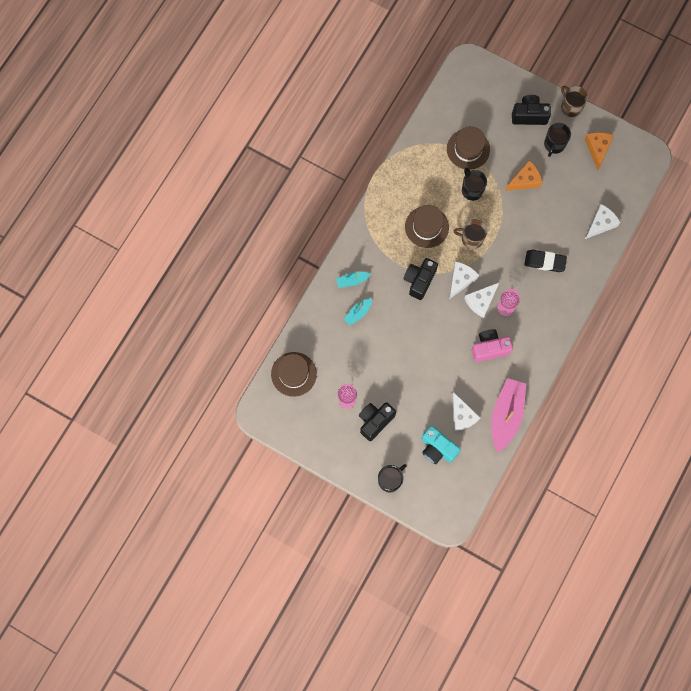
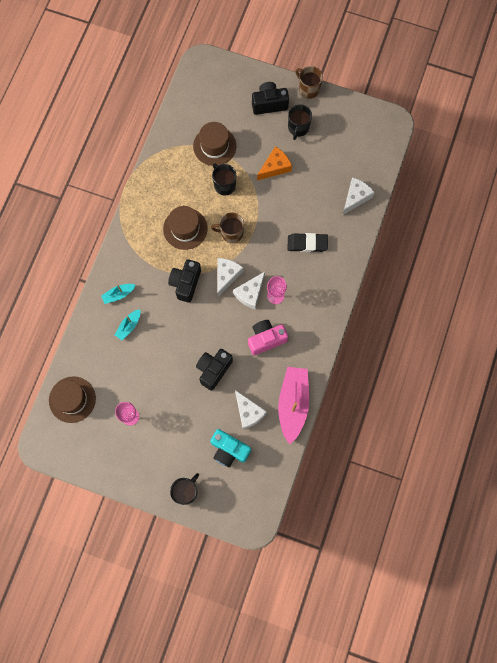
camera: 10 degrees left, 0 degrees up
(375, 421) = (162, 433): black camera -> black camera (213, 370)
(597, 149) = (341, 125): orange cheese -> none

